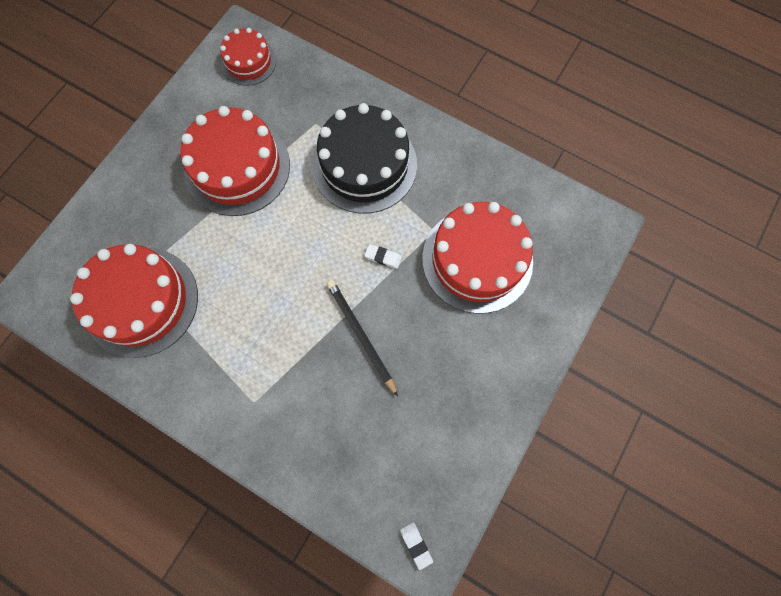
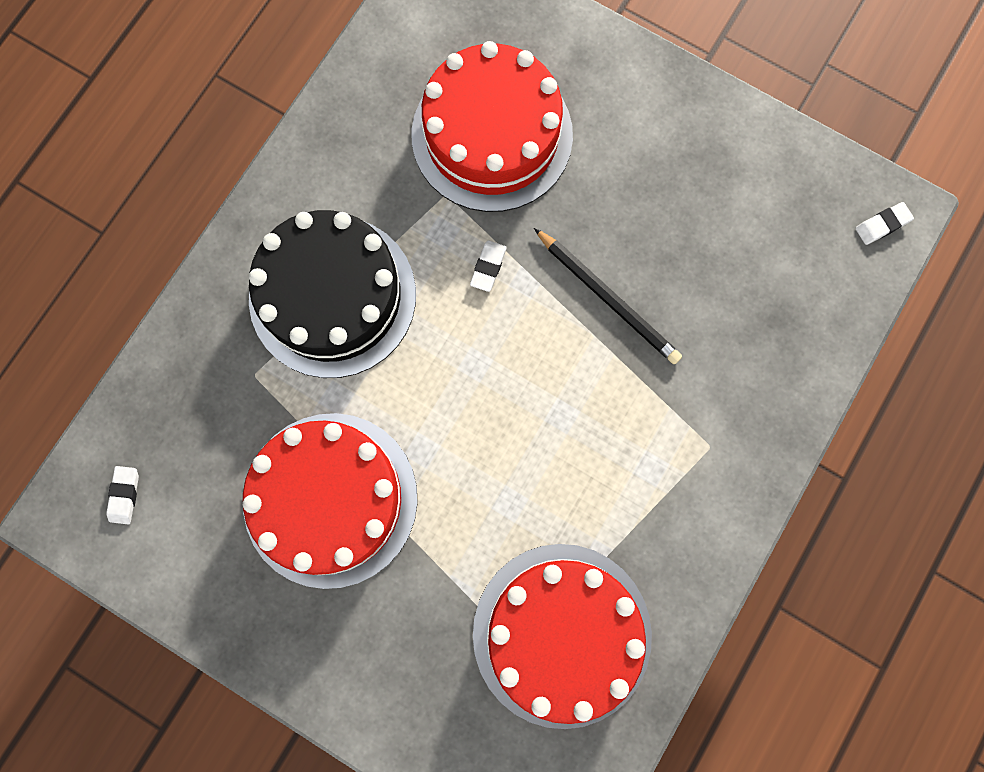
camera: 90 degrees left, 5 degrees up
(248, 62) = (124, 495): red cake -> white eraser
(360, 335) = (608, 298): black pencil -> black pencil turned 105 degrees counterclockwise

